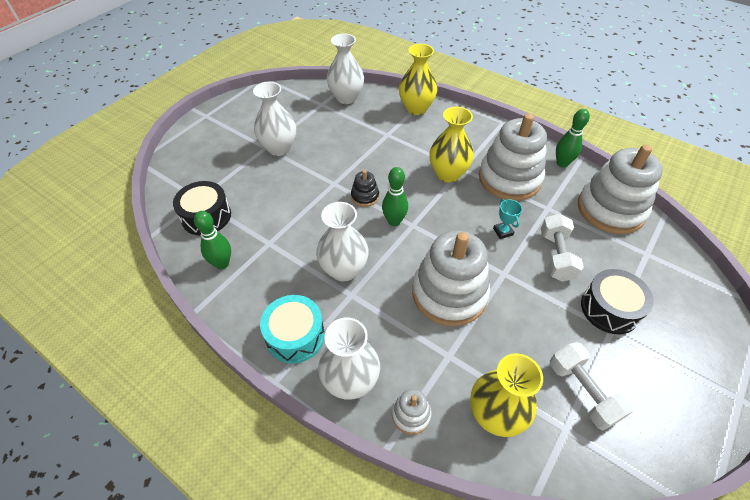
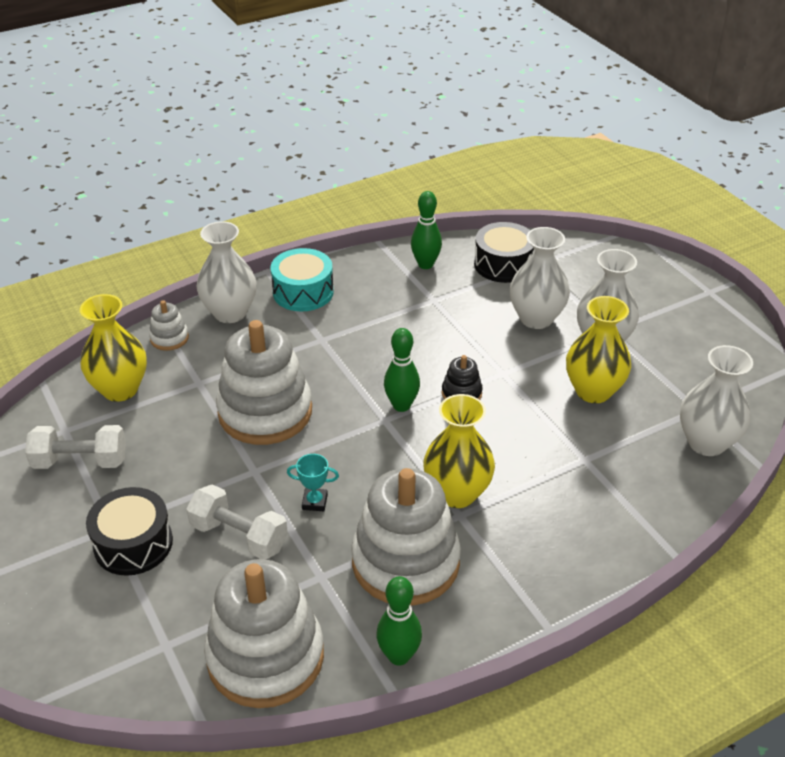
camera: 115 degrees right, 10 degrees down
(344, 270) = (357, 343): white vase -> white vase (536, 318)
(416, 108) = (641, 521): yellow vase -> yellow vase (593, 391)

